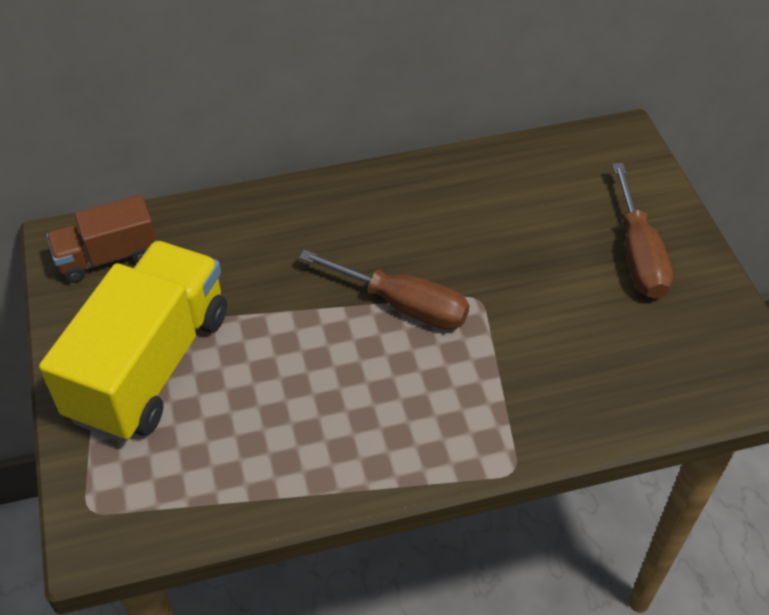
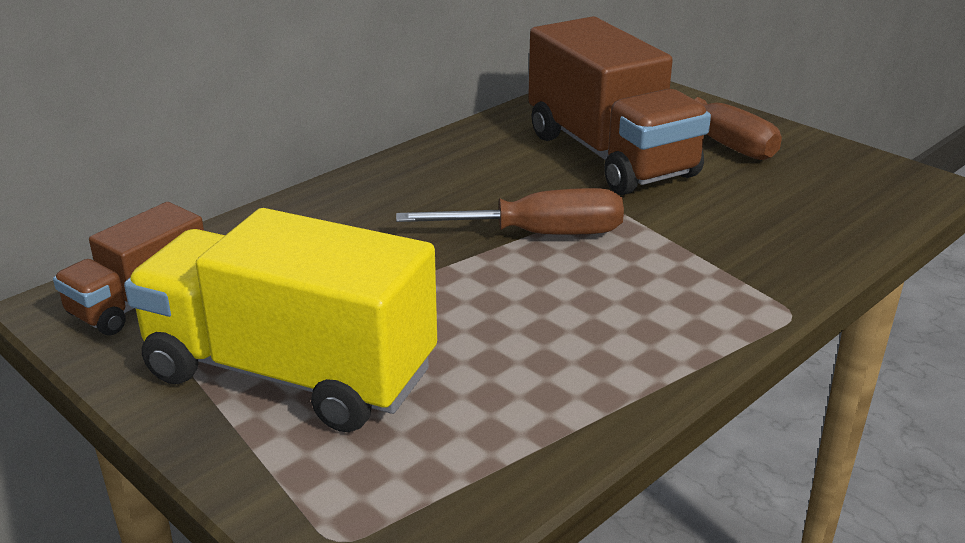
camera: 30 degrees left, 20 degrees down
(150, 365) = (290, 373): yellow truck -> yellow truck turned 60 degrees counterclockwise
(532, 236) = (610, 155): none -> brown truck

